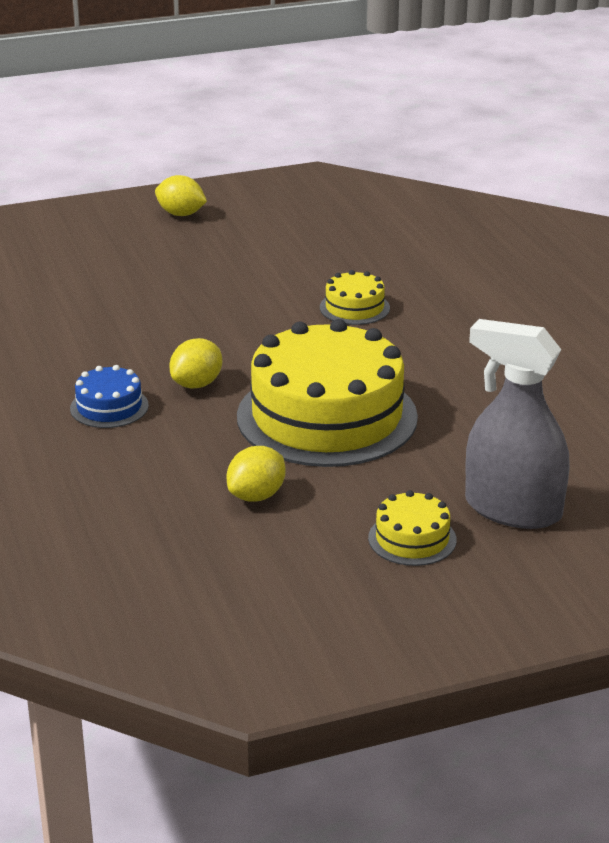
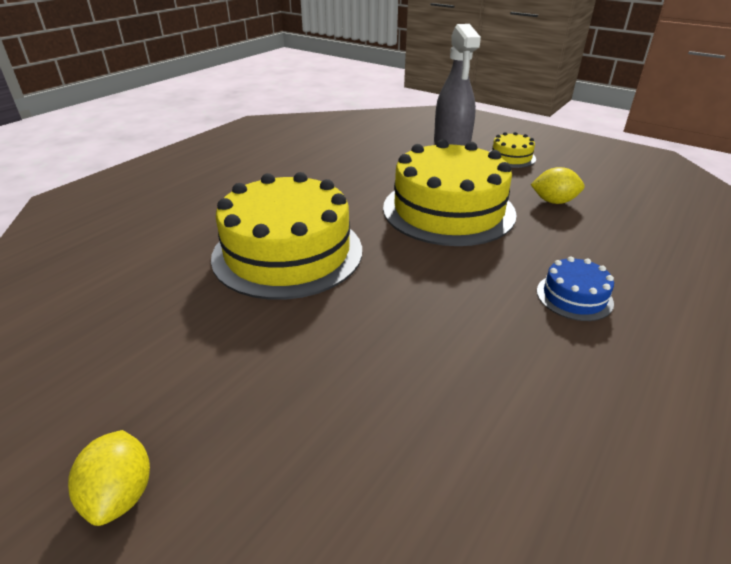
camera: 125 degrees left, 5 degrees up
(197, 384) = (486, 272): yellow lemon -> none
(354, 307) = (288, 252): yellow cake -> yellow cake, size x2.29

